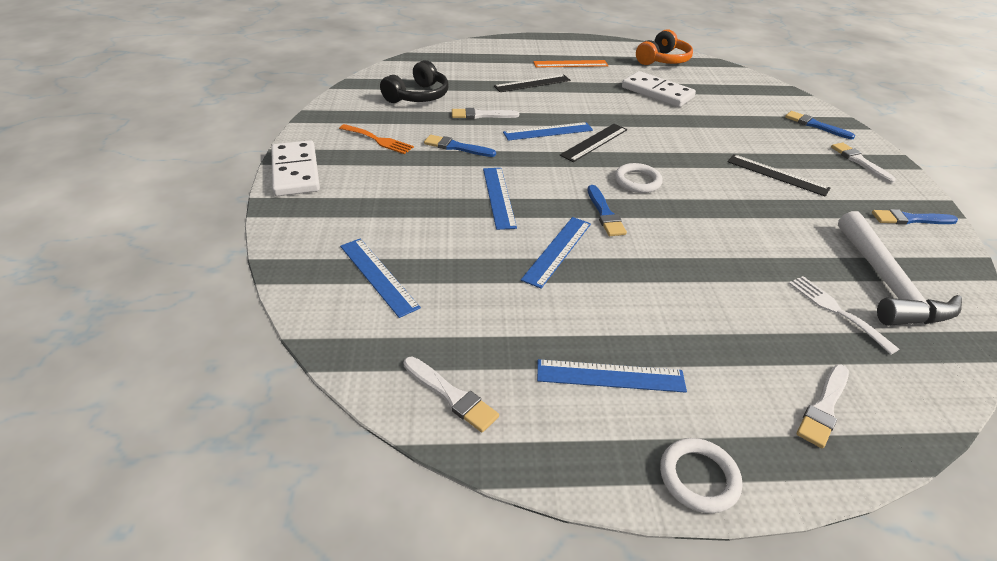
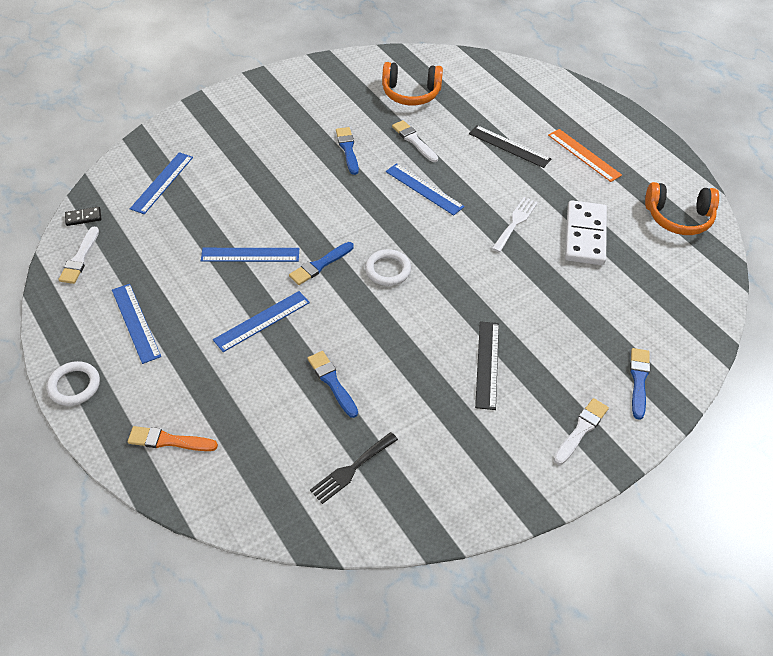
camera: 60 degrees right, 10 degrees up
(296, 171) = (245, 91): white domino -> none
(372, 367) = (83, 217): none -> black domino
(378, 140) = (320, 106): orange fork -> none
(418, 96) = (411, 93): black headphones -> orange headphones
(499, 197) = (295, 199): blue ruler -> blue ruler (262, 321)
(594, 142) = (432, 223): black ruler -> none
(824, 407) = (169, 441): white brush -> orange brush
(836, 310) = (288, 436): white fork -> white fork (515, 222)
(887, 284) = (351, 469): white hammer -> black fork
(910, 219) = (486, 482): blue brush -> blue brush (332, 382)

